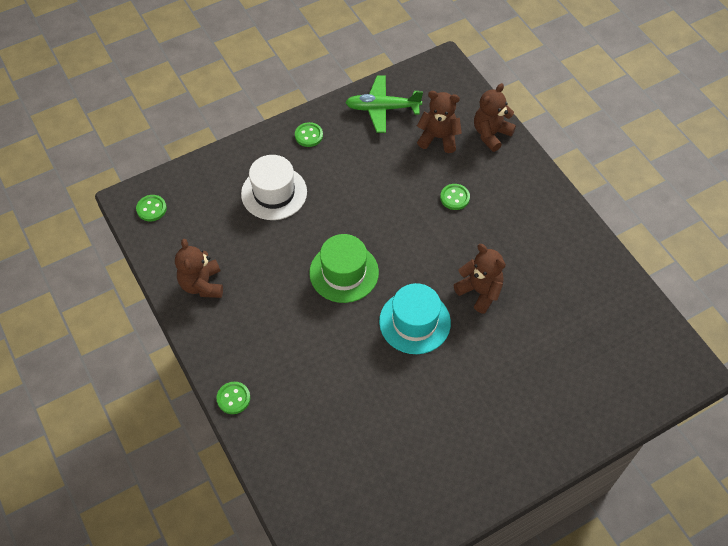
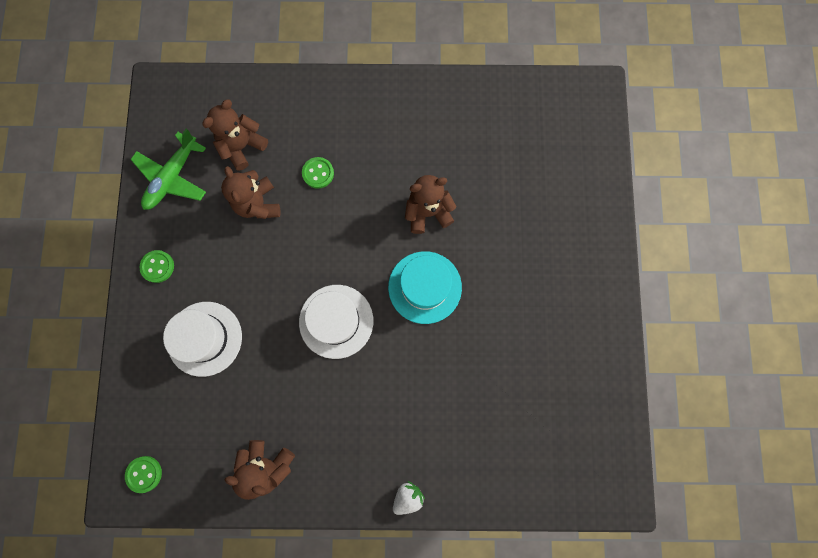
camera: 60 degrees left, 20 degrees up
(233, 398) = (407, 496): green button -> white strawberry
(344, 272) = (336, 321): green hat -> white hat
(491, 134) = (269, 97): brown teddy bear -> brown teddy bear (258, 204)

